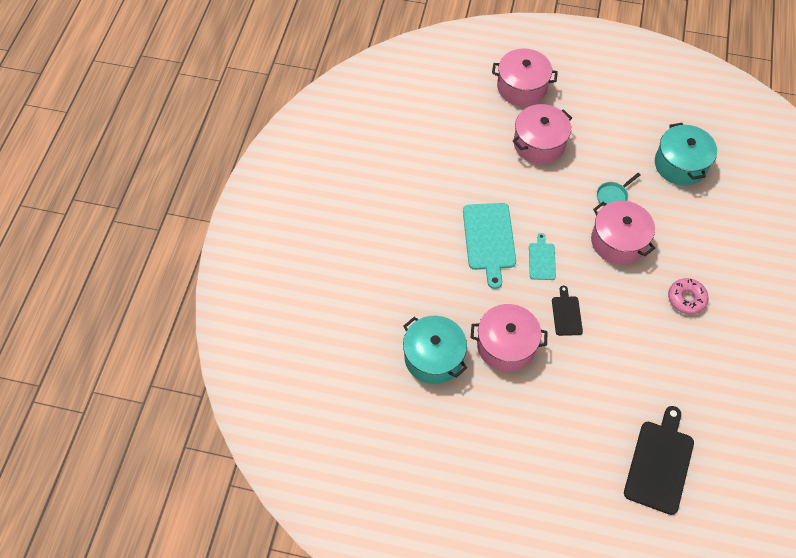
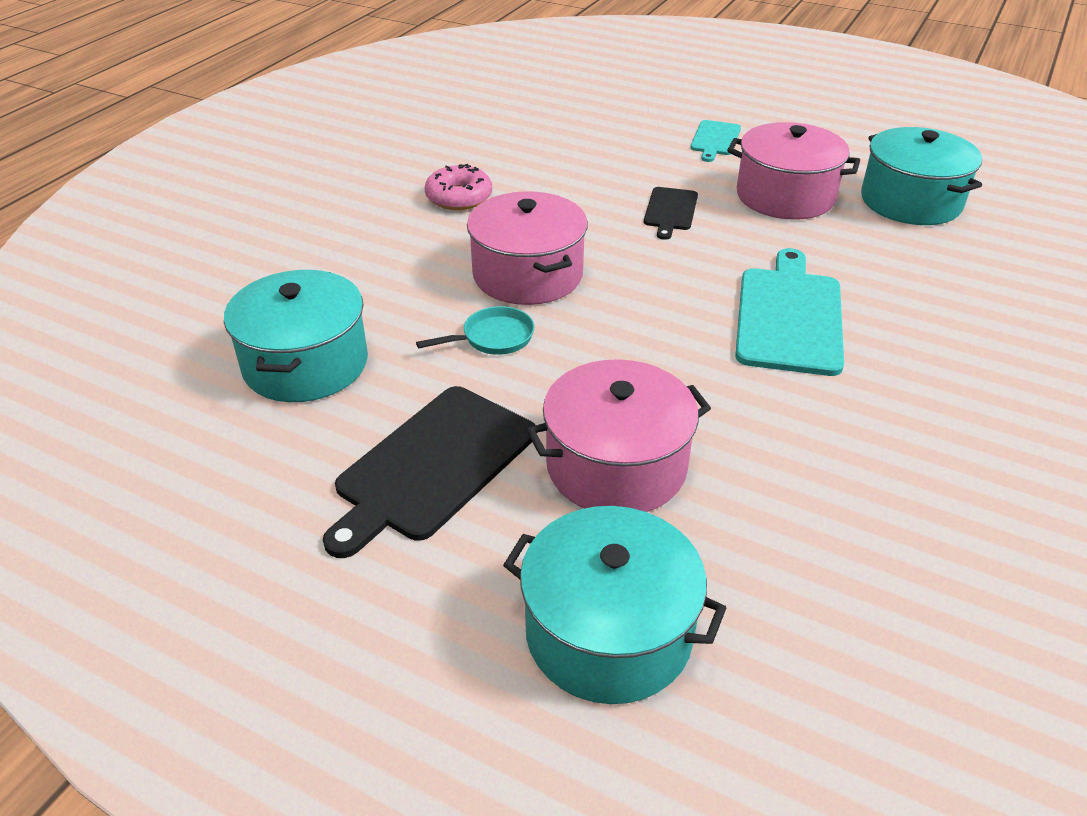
camera: 165 degrees left, 20 degrees down
(521, 87) = (608, 632): pink pot -> turquoise pot
(542, 259) = (689, 274): turquoise cutting board -> turquoise cutting board (715, 139)
(659, 463) = (604, 91): black cutting board -> black cutting board (432, 465)

